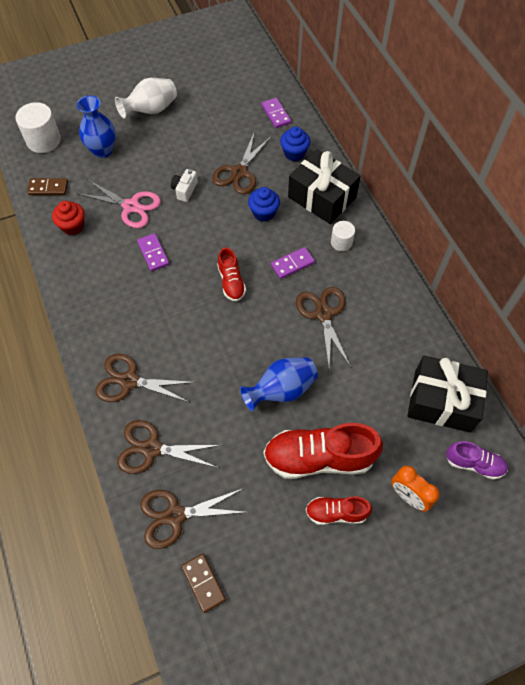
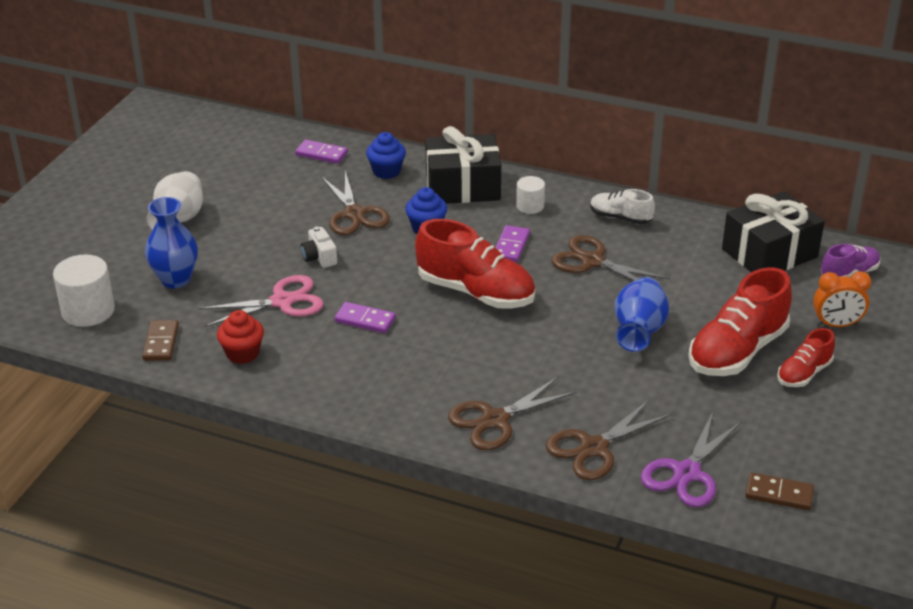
camera: 45 degrees left, 25 degrees down
(48, 188) = (161, 343): brown domino -> brown domino turned 45 degrees counterclockwise
(175, 515) = (687, 473): brown scissors -> purple scissors
(231, 282) = (476, 292): red shoe -> red shoe, size x1.85
(383, 294) = (620, 218): none -> white shoe

